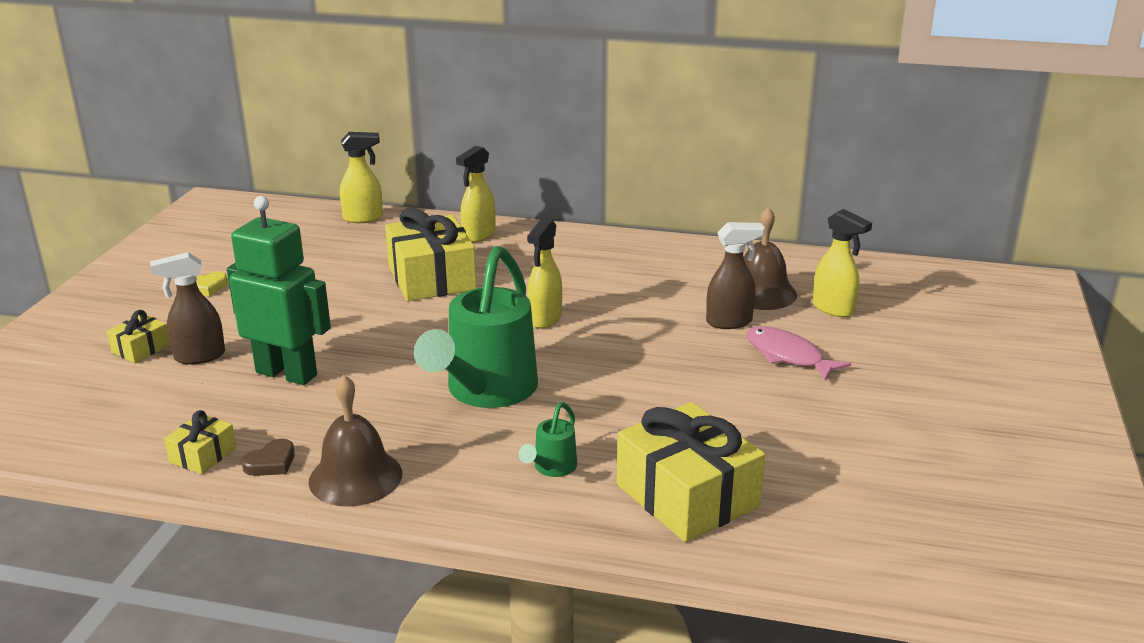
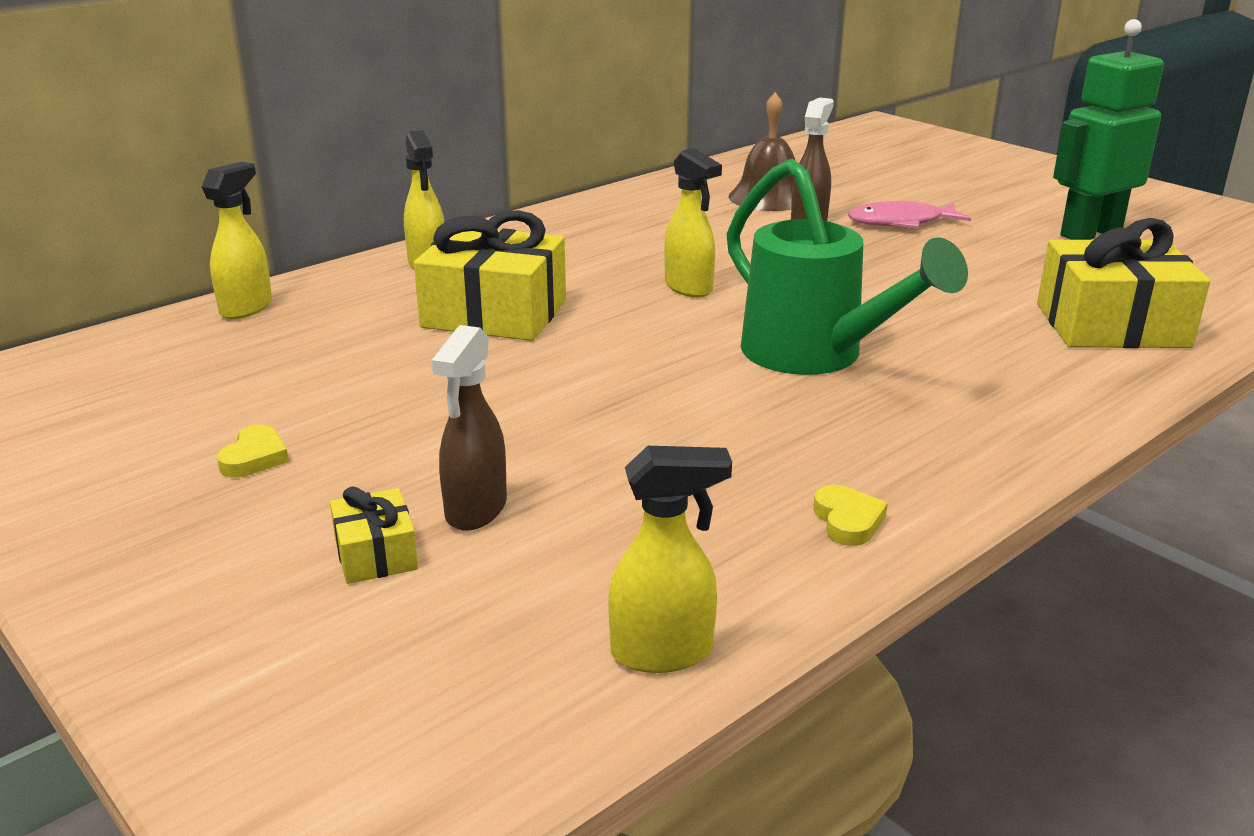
camera: 55 degrees left, 0 degrees up
(203, 455) = (776, 567): yellow gift -> none
(271, 463) = (847, 521): brown heart -> yellow heart
(287, 373) = (618, 457): green robot -> green robot (1090, 233)
(355, 477) = (935, 473): brown bell -> none
(551, 468) = (1011, 367): green watering can -> none
(834, 309) = (838, 185): yellow spray bottle -> yellow spray bottle (663, 653)

